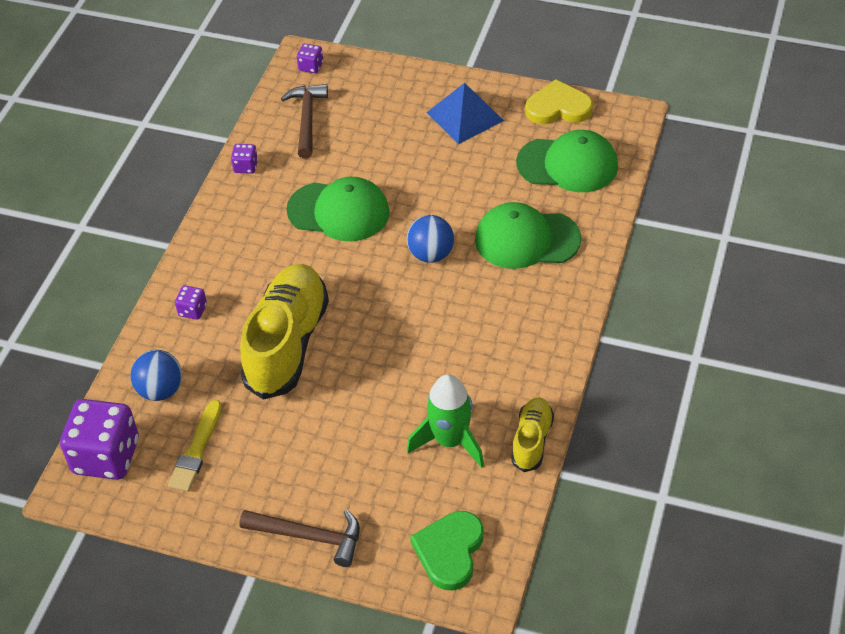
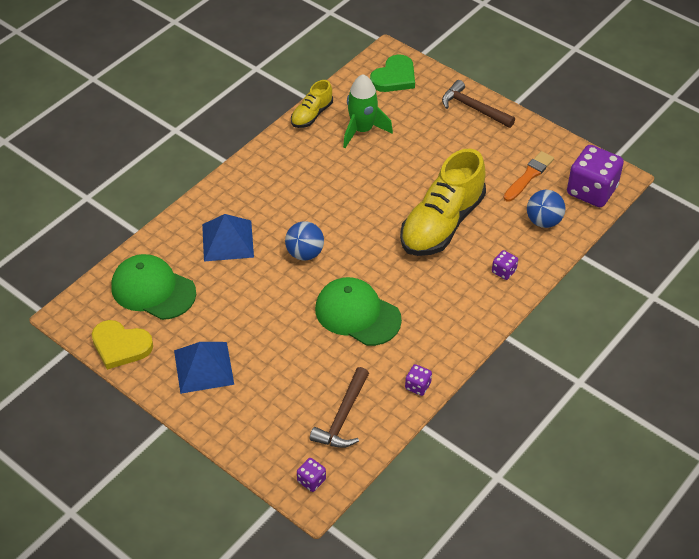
camera: 160 degrees left, 0 degrees up
(196, 450) = (529, 176): yellow brush -> orange brush
(526, 239) = (227, 240): green cap -> blue pyramid

